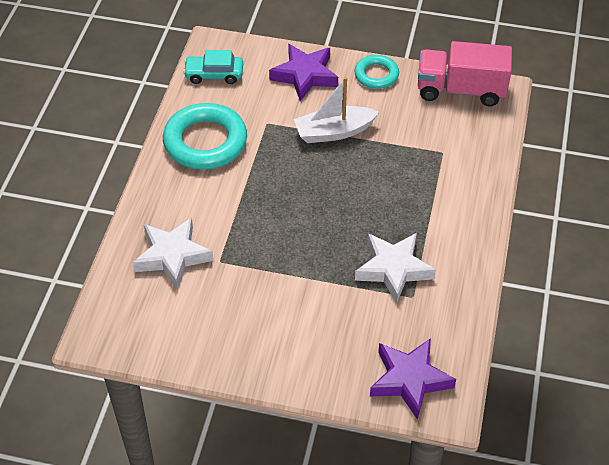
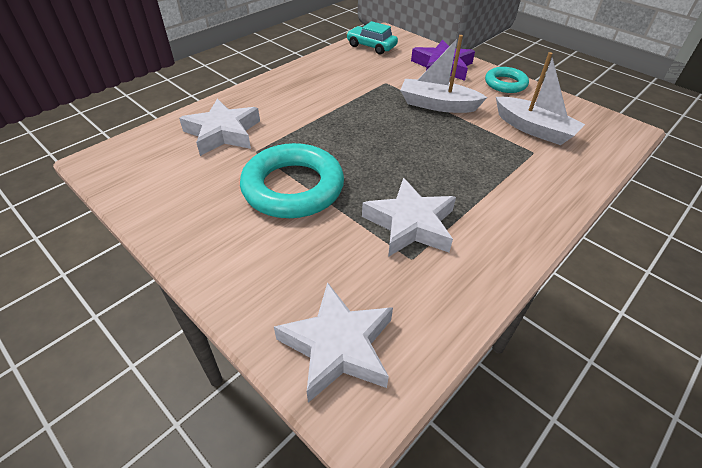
camera: 30 degrees right, 5 degrees down
(205, 142) = (326, 77): turquoise ring -> turquoise ring (293, 187)
(409, 380) = (338, 346): purple star -> white star
(430, 125) = (534, 129): none -> white boat
(461, 90) = (582, 116): pink truck -> none

